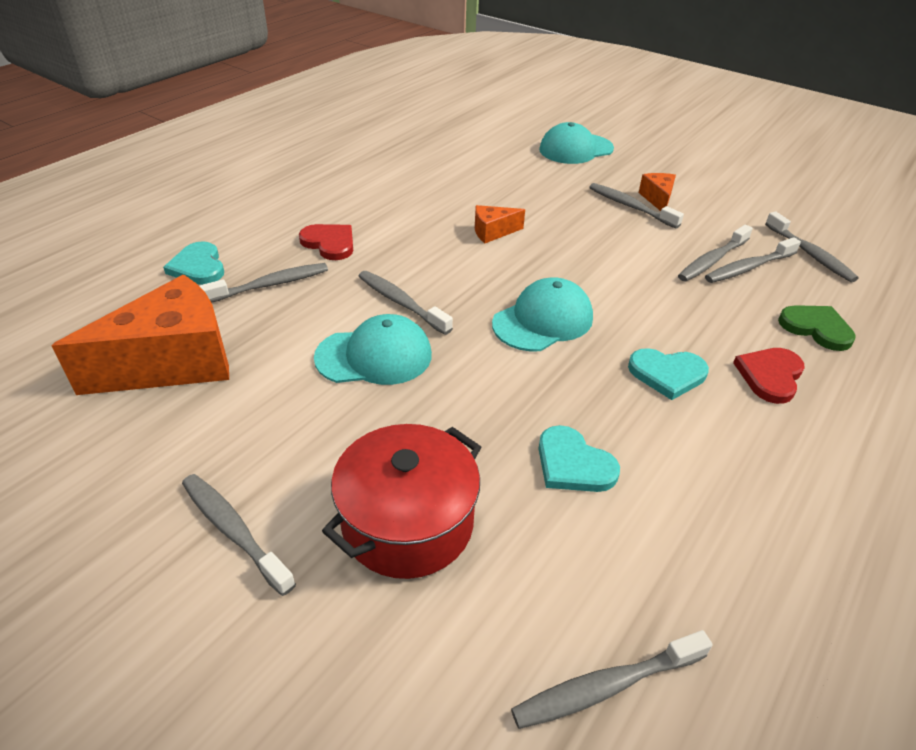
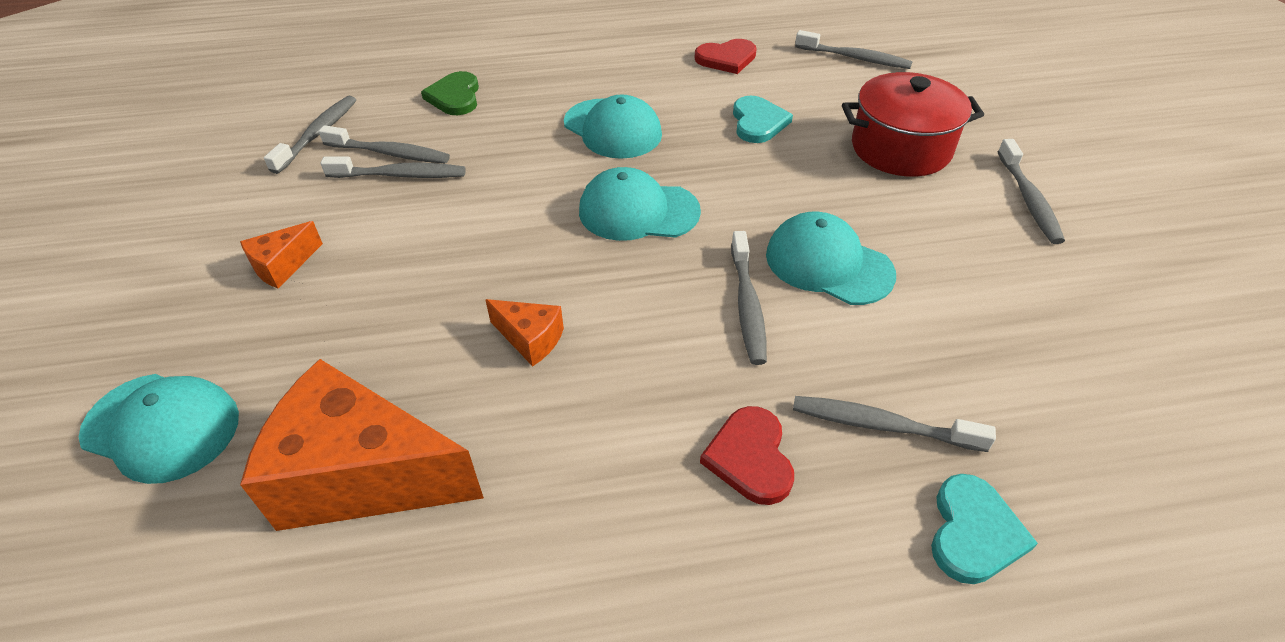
camera: 135 degrees left, 5 degrees up
(173, 362) = (1049, 372): orange cheese -> orange cheese (363, 475)
(630, 206) = (329, 275): grey toothbrush -> none
(667, 374) = (612, 129): turquoise heart -> turquoise cap
(770, 376) = (549, 94): red heart -> red heart (726, 59)

